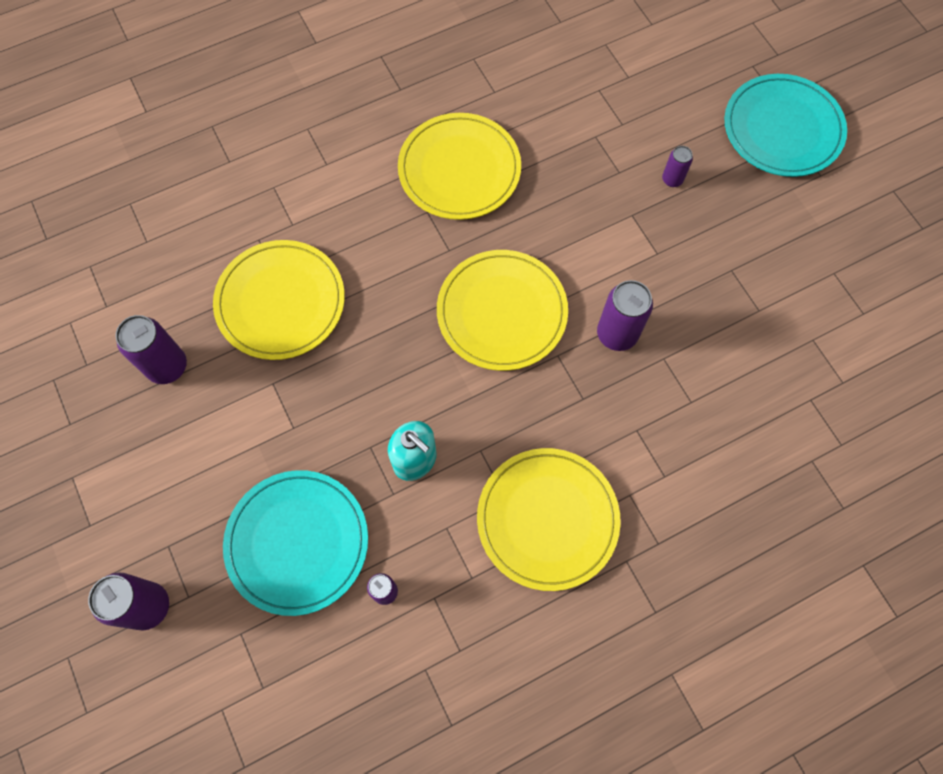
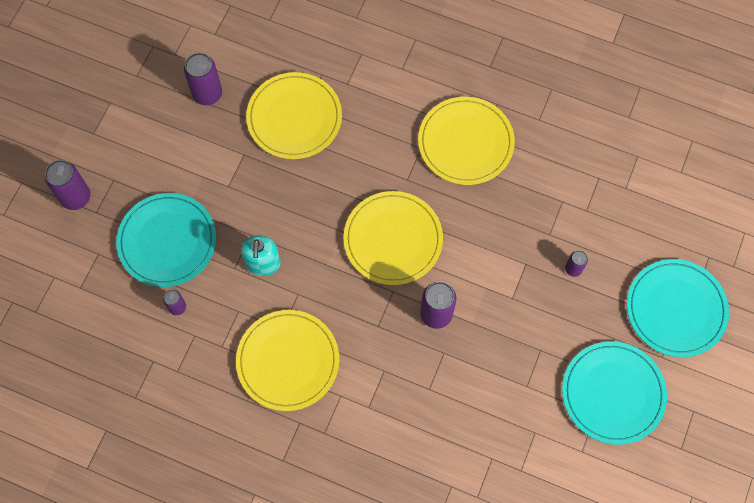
camera: 50 degrees right, 0 degrees up
(825, 242) = (613, 393): none -> turquoise plate

